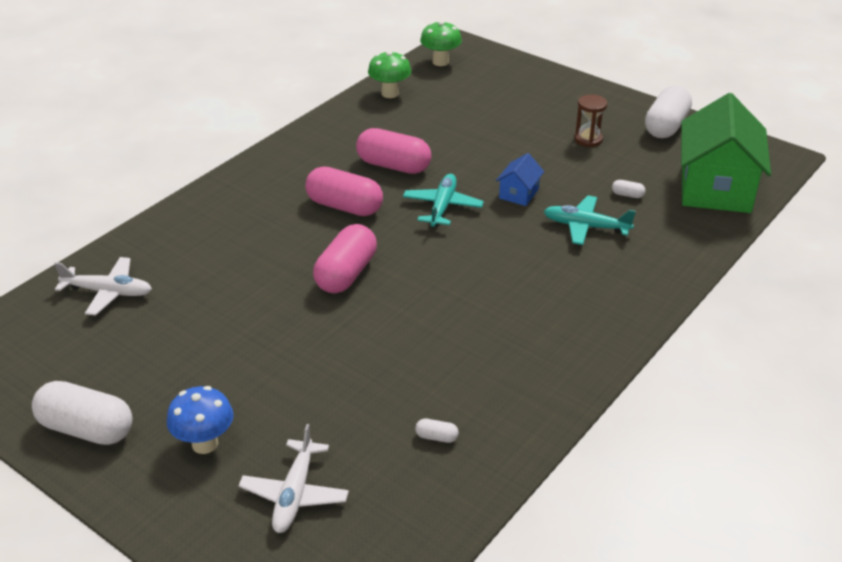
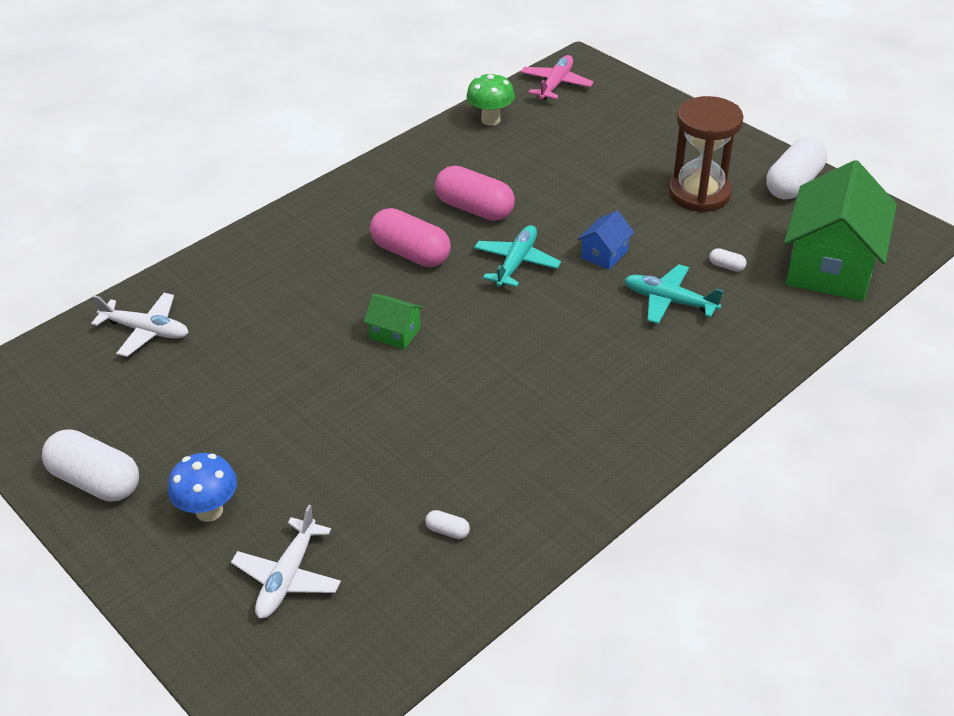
camera: 10 degrees right, 5 degrees up
(346, 274) = (395, 333): pink capsule -> green house
(440, 62) = (556, 84): green mushroom -> pink plane
(588, 139) = (699, 193): brown hourglass -> brown hourglass, size x1.92

